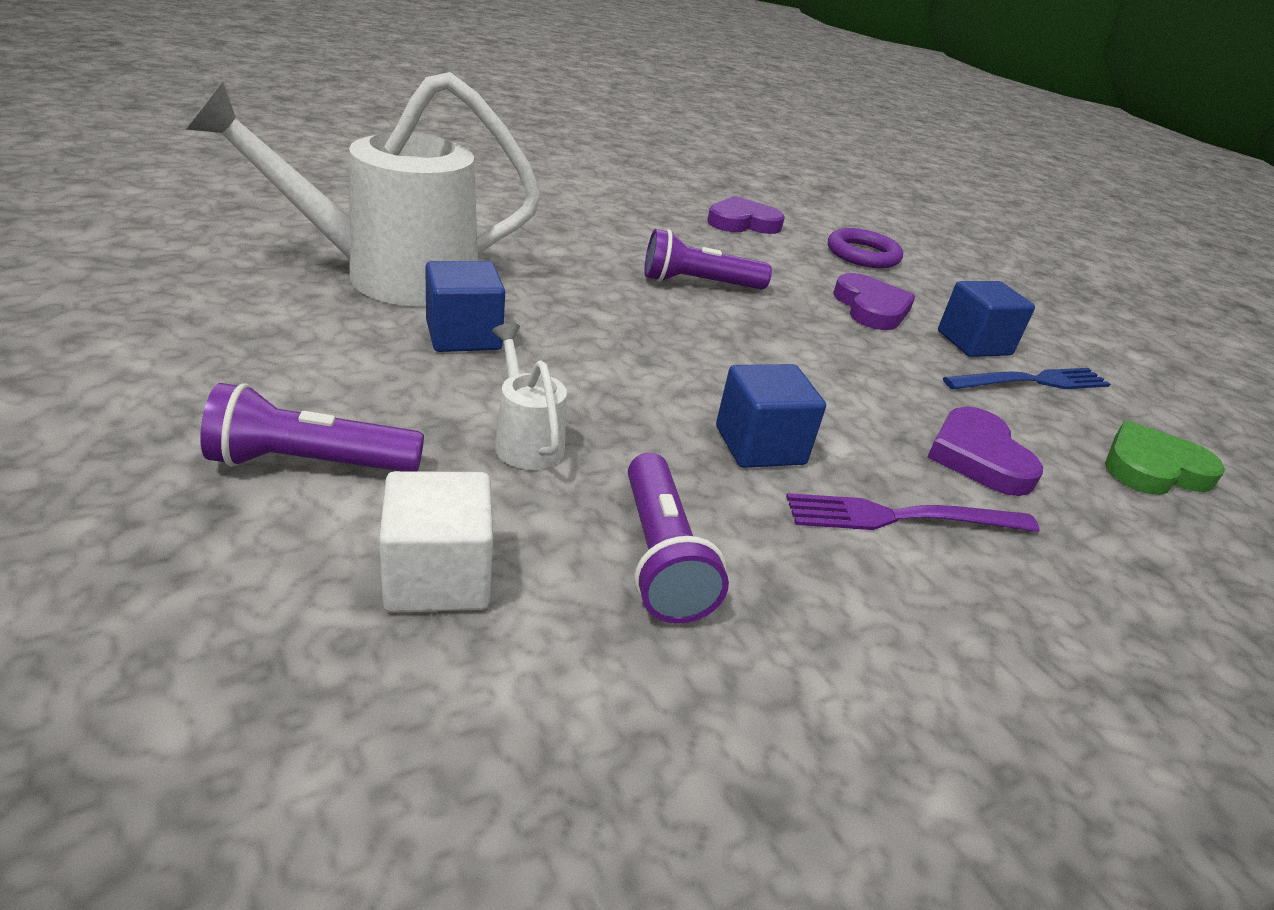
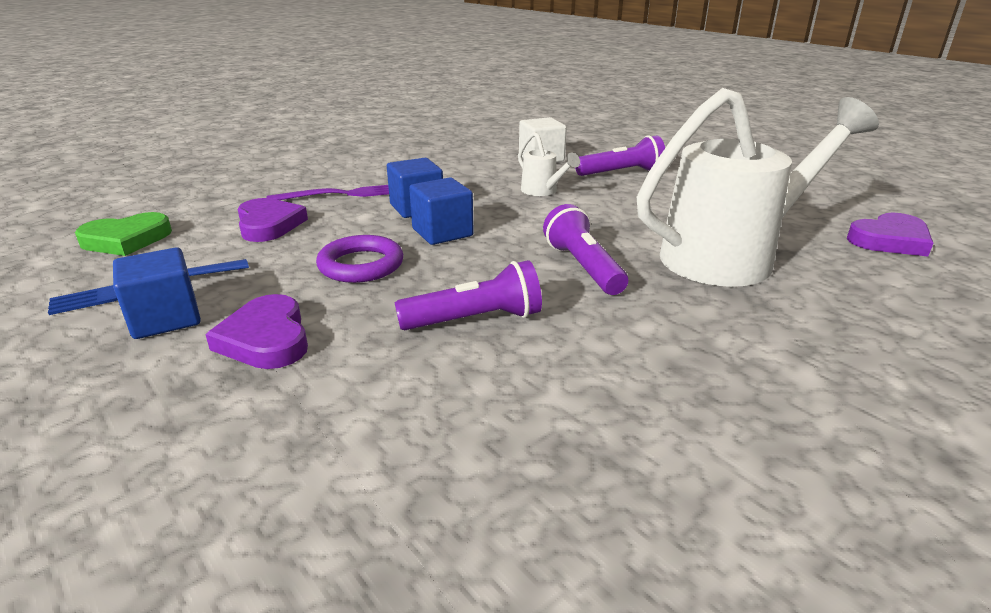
camera: 175 degrees right, 5 degrees down
(463, 336) = (627, 228): blue cube -> blue cube (442, 232)
(660, 556) = (463, 171): purple flashlight -> purple flashlight (583, 267)
(742, 222) = (420, 497): purple heart -> purple heart (889, 240)
(862, 254) = (198, 468): purple ring -> purple ring (361, 265)

